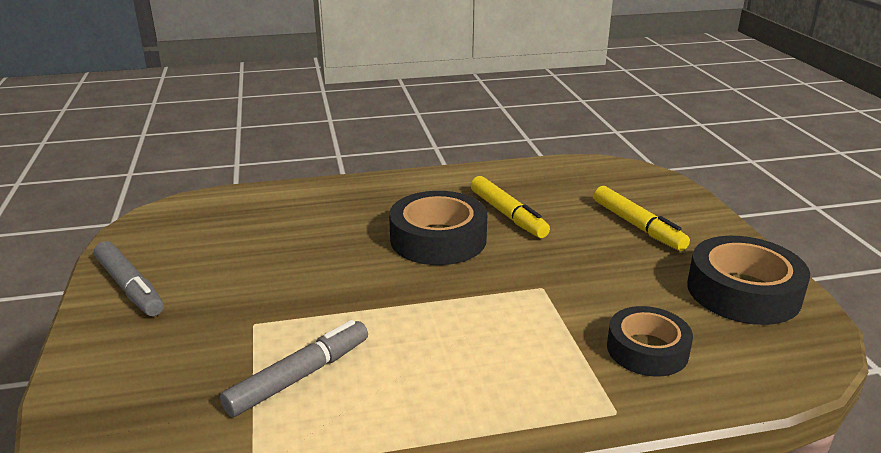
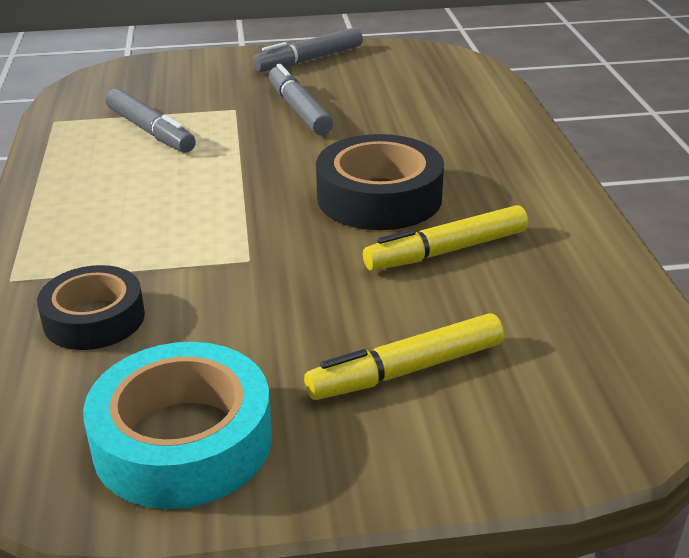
camera: 95 degrees right, 5 degrees up
(265, 284) = (299, 110): none -> grey marker
(743, 292) = (183, 440): black tape -> turquoise tape

